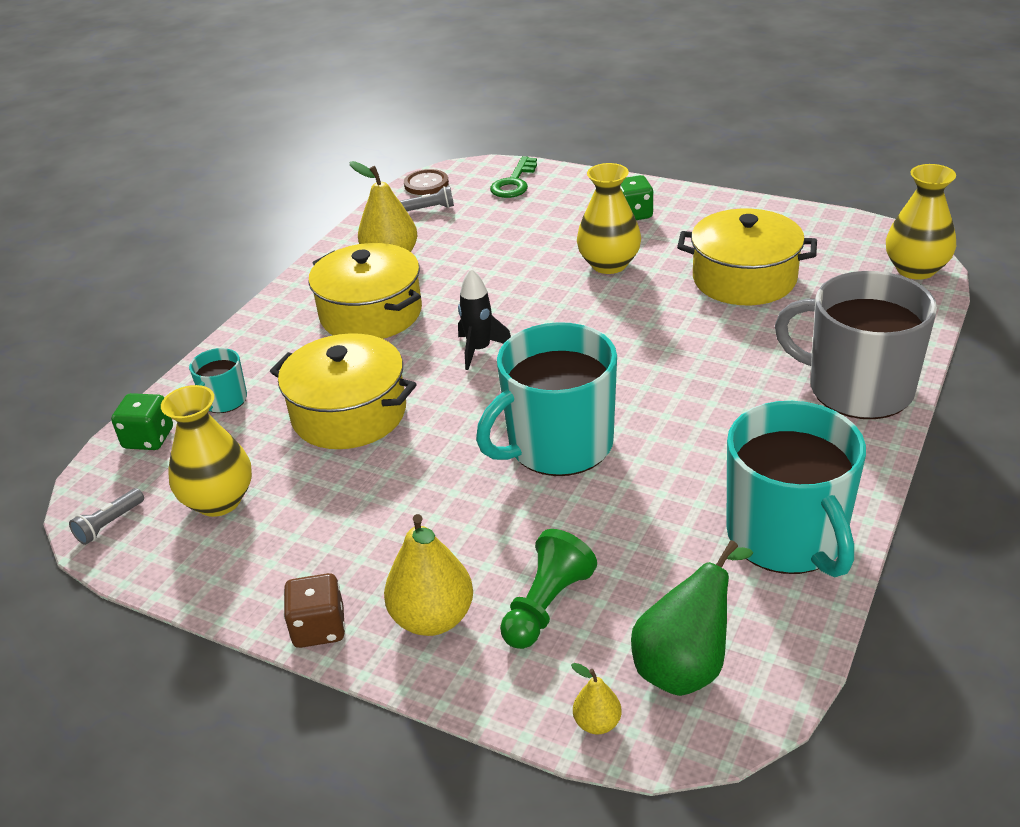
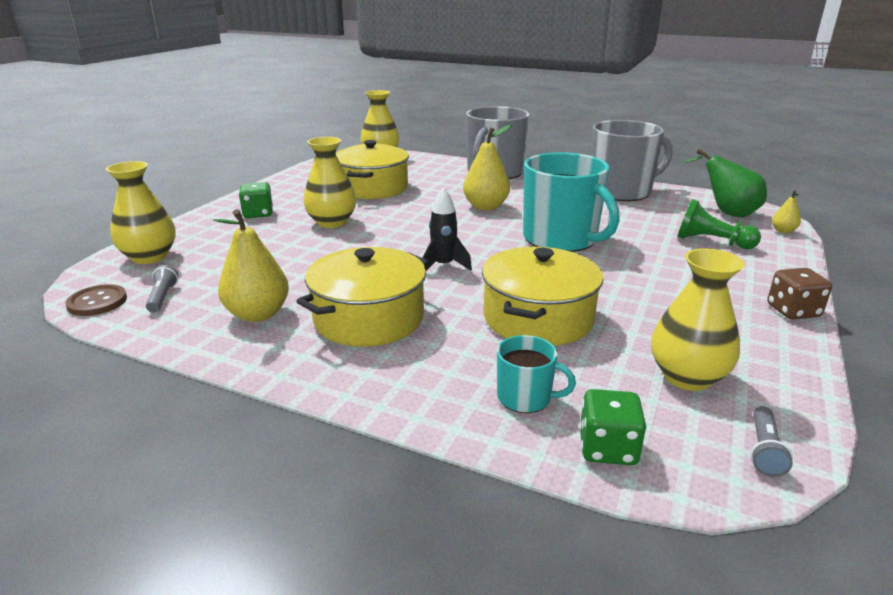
camera: 95 degrees left, 10 degrees down
(109, 524) = (764, 450): grey flashlight -> grey flashlight turned 75 degrees clockwise
(433, 618) = (749, 273): yellow pear -> yellow pear (486, 207)
(514, 183) = (149, 257): green key -> yellow vase
(787, 537) = (621, 191): turquoise mug -> grey mug

